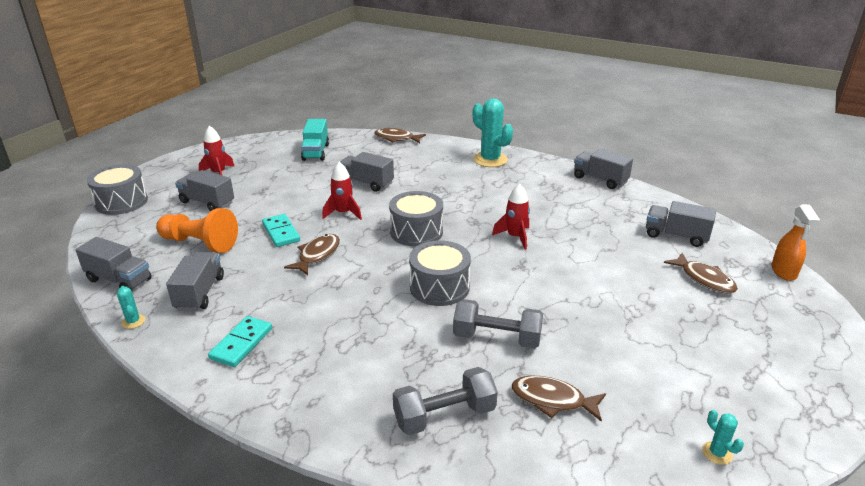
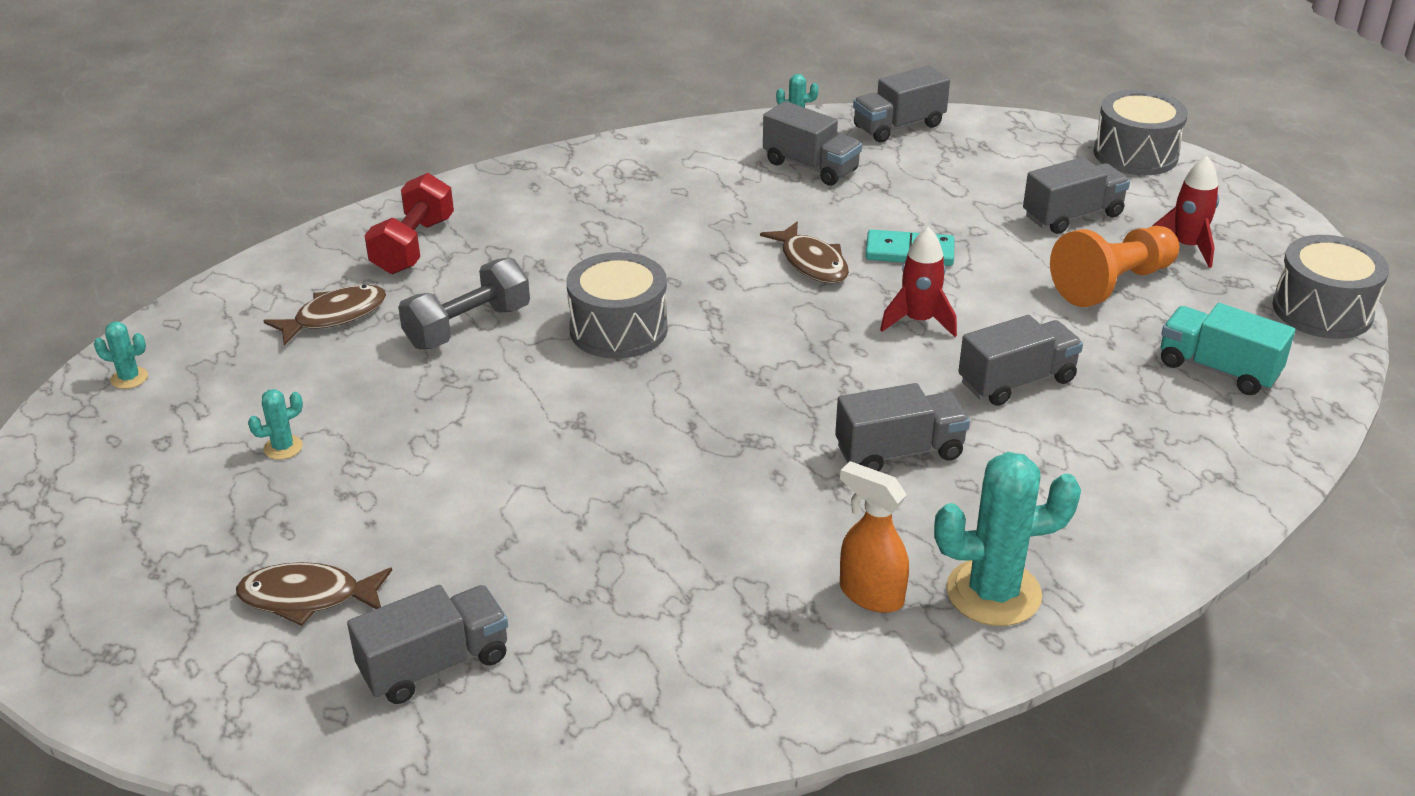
camera: 125 degrees right, 5 degrees up
(200, 243) = (940, 188): orange pawn -> orange pawn (1112, 284)
(241, 343) = (677, 171): turquoise domino -> none
(396, 138) = (1227, 503): brown fish -> none
(416, 232) = (784, 368): grey drum -> grey drum (1322, 310)
(444, 416) = (413, 246): grey dumbbell -> red dumbbell
(515, 237) = (658, 460): red rocket -> none
(600, 180) = (740, 717): grey truck -> grey truck (899, 452)
(659, 343) = (283, 447): none -> turquoise cactus
(784, 272) = (186, 720): orange spray bottle -> orange spray bottle (870, 594)

